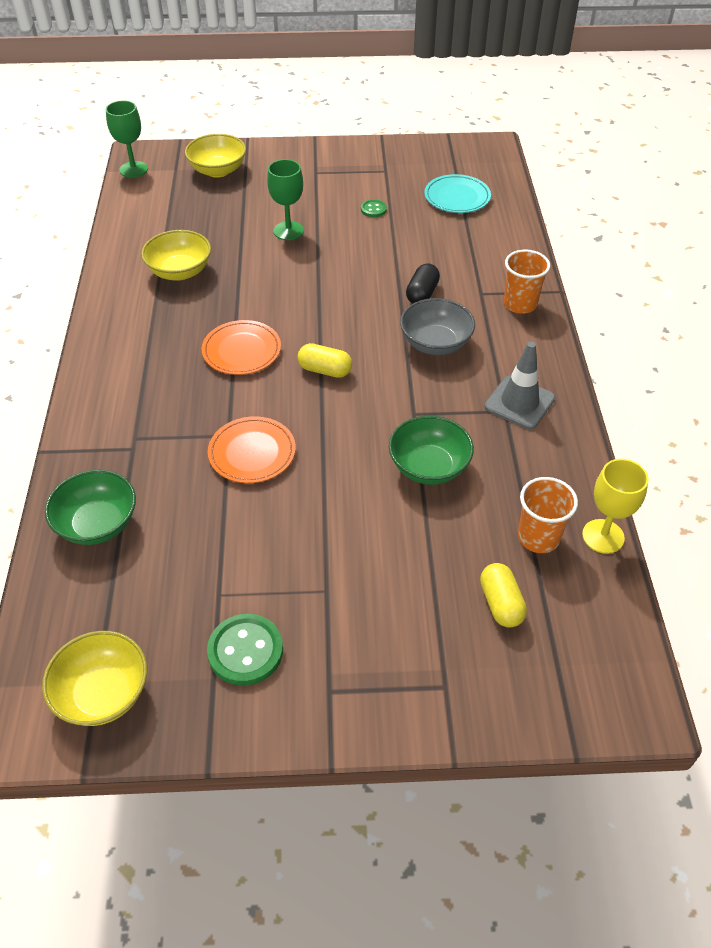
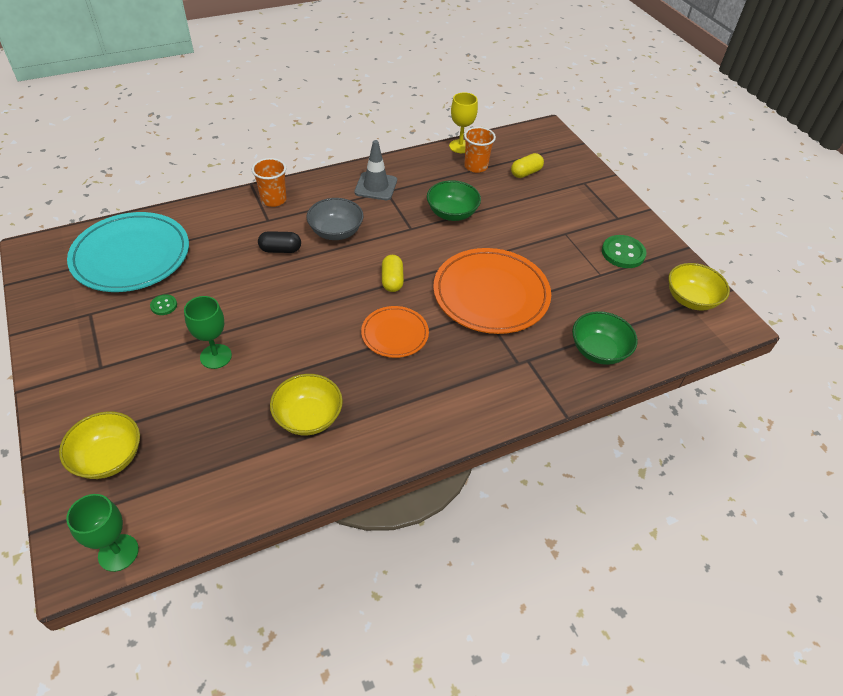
camera: 115 degrees left, 0 degrees up
(252, 453) = (491, 294): orange plate -> orange plate, size x1.84
(457, 197) = (131, 256): turquoise plate -> turquoise plate, size x1.84

